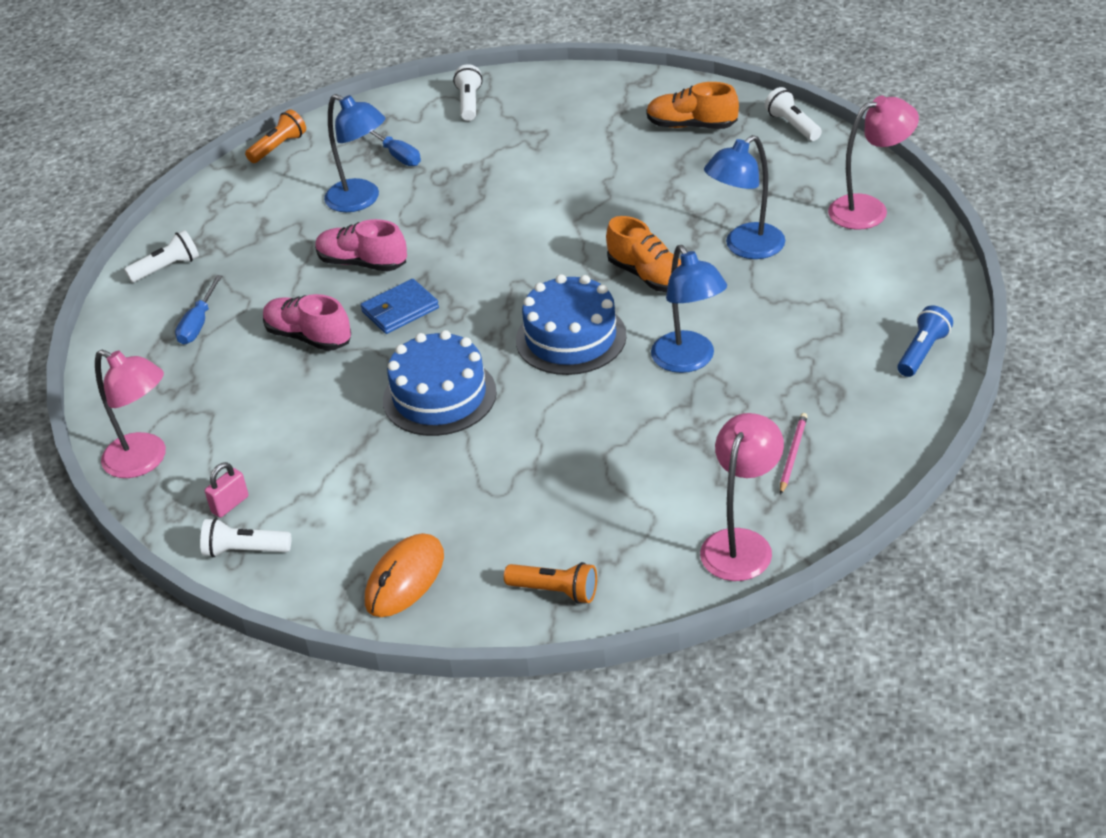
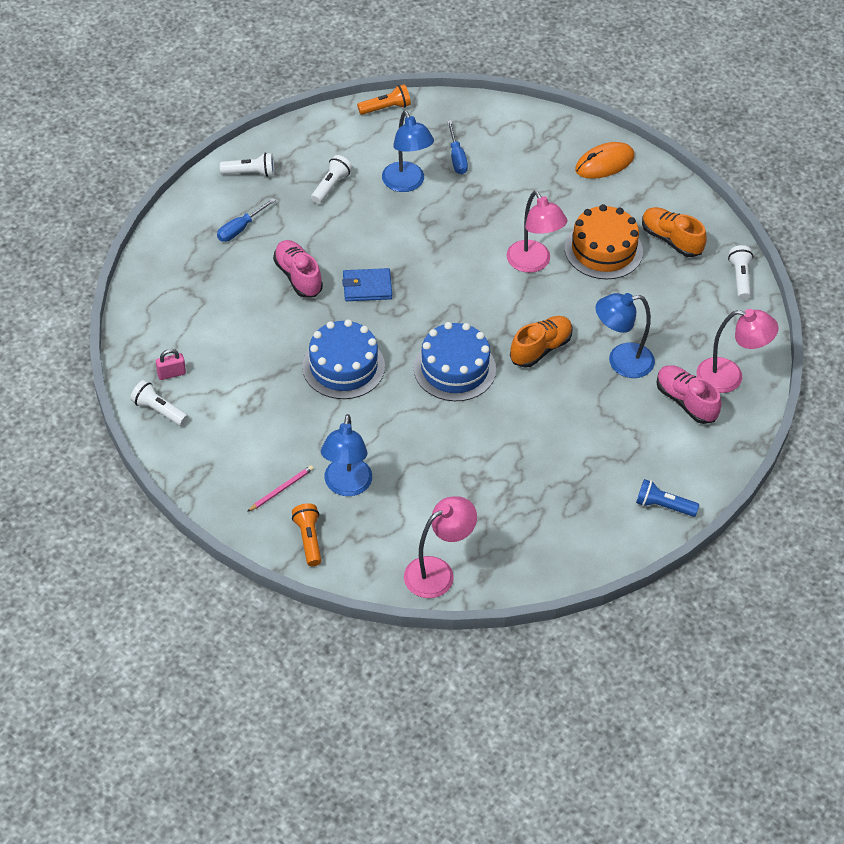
camera: 25 degrees right, 10 degrees up
(145, 460) = (145, 315): pink lamp -> pink lamp (533, 263)
(362, 263) = (371, 236): pink shoe -> pink shoe (686, 401)
(405, 579) = (232, 481): orange mouse -> orange mouse (604, 163)
(469, 103) = (537, 137): white flashlight -> white flashlight (331, 186)
(555, 591) = (308, 539): orange flashlight -> orange flashlight turned 150 degrees counterclockwise
(630, 163) = (603, 250): none -> orange cake
(648, 276) = (540, 349): orange shoe -> orange shoe turned 120 degrees counterclockwise
(689, 361) = (512, 428): blue lamp -> blue lamp (346, 486)
(793, 454) = (519, 531): pink pencil -> pink pencil (281, 489)
(922, 352) = (663, 506): blue flashlight -> blue flashlight turned 135 degrees counterclockwise

